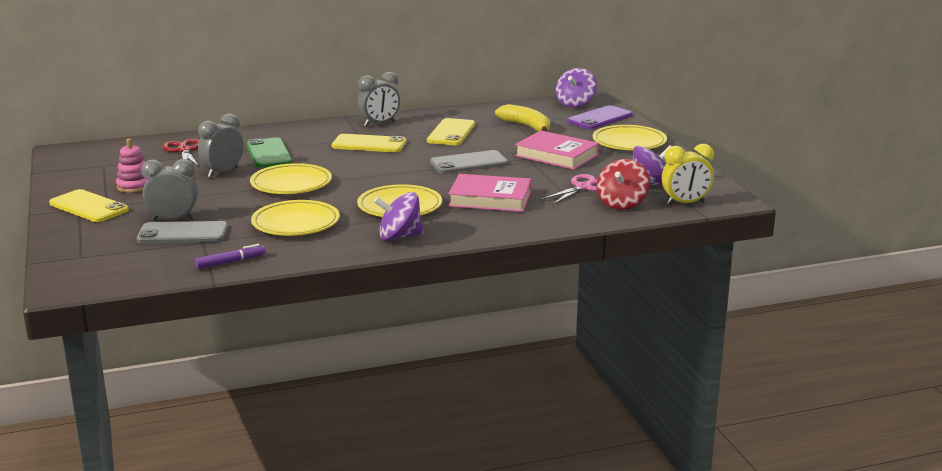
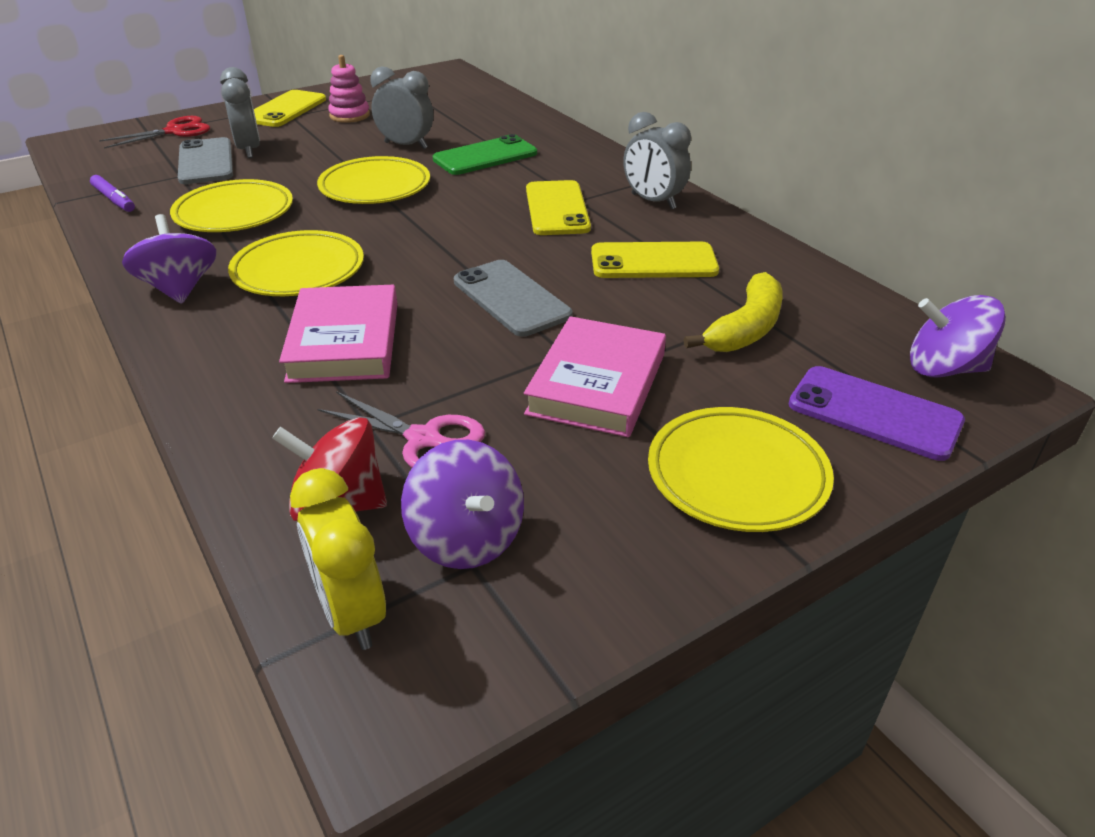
camera: 75 degrees right, 15 degrees up
(184, 150) = (474, 115): red scissors -> red scissors (175, 131)

